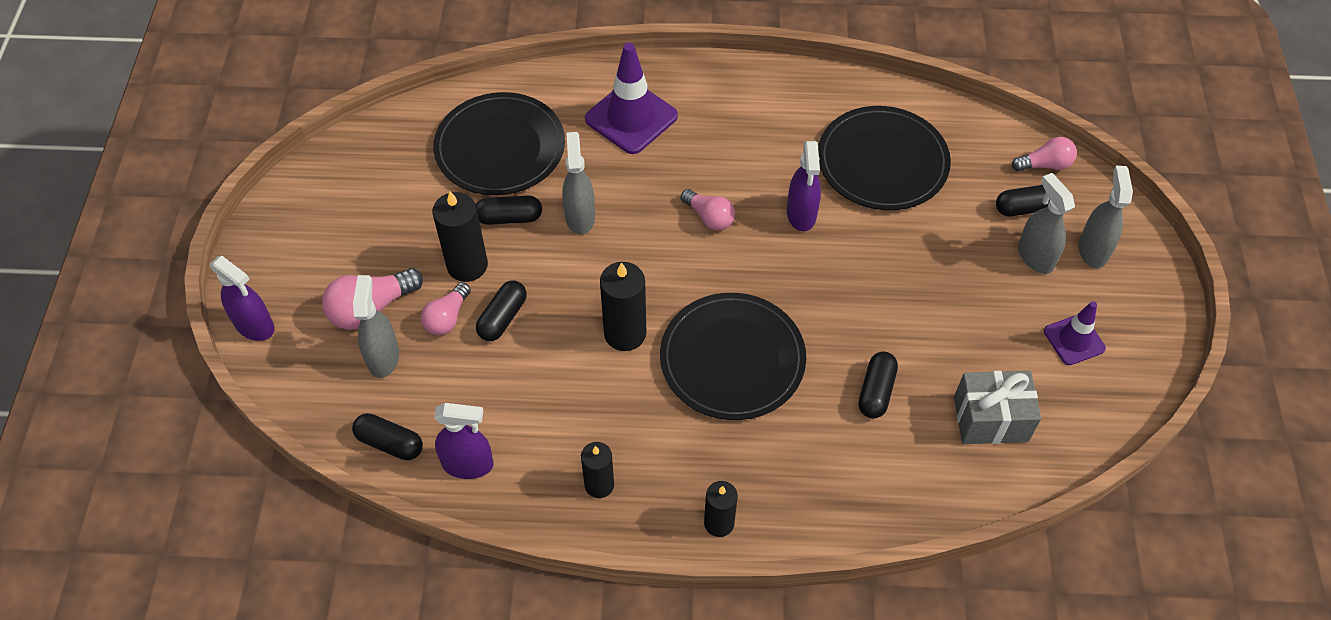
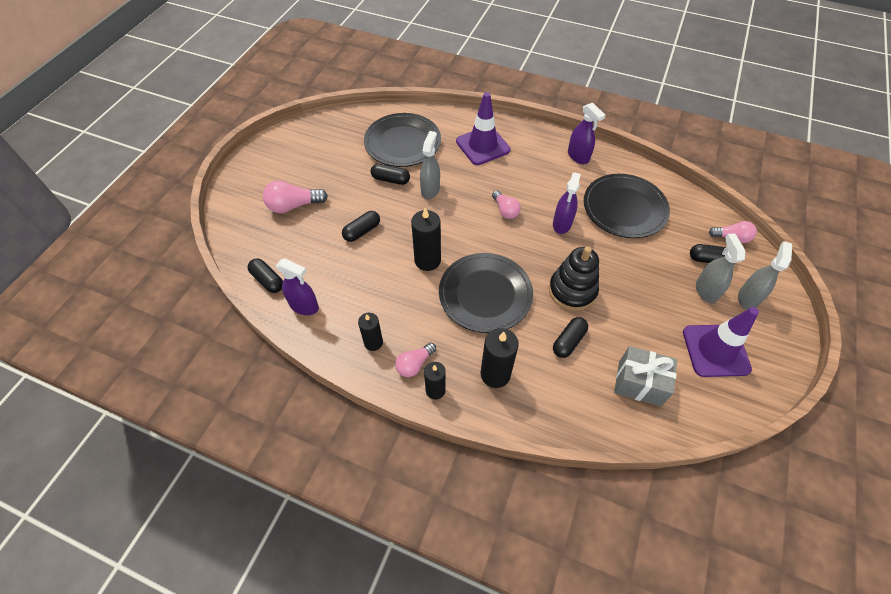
camera: 20 degrees right, 0 degrees up
(255, 326) = (229, 197): purple spray bottle -> purple spray bottle (578, 156)
(383, 357) = (287, 233): grey spray bottle -> none
(447, 318) = (332, 222): pink light bulb -> pink light bulb (414, 364)
(467, 265) = (356, 198): black candle -> black candle (495, 374)
(854, 314) = (572, 290): none -> black stacking toy
(1074, 340) = (715, 350): purple traffic cone -> purple traffic cone, size x1.69

